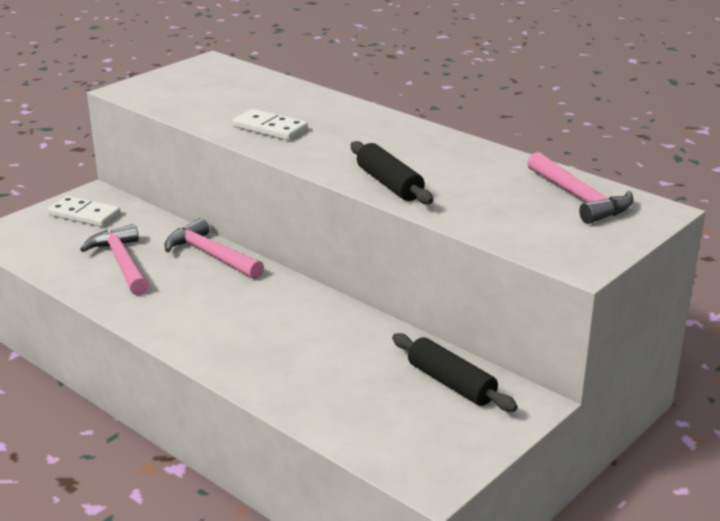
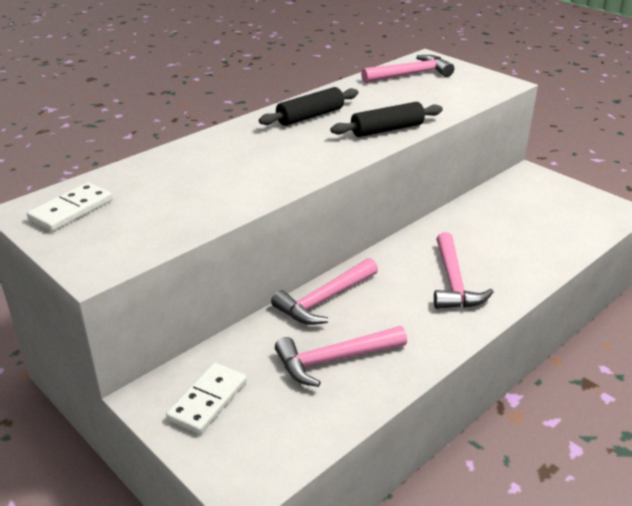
camera: 85 degrees left, 5 degrees up
(239, 326) = (453, 282): none -> pink hammer
(270, 128) = (255, 176): white domino -> white domino (71, 210)
(451, 383) = (514, 196): black rolling pin -> black rolling pin (310, 116)

